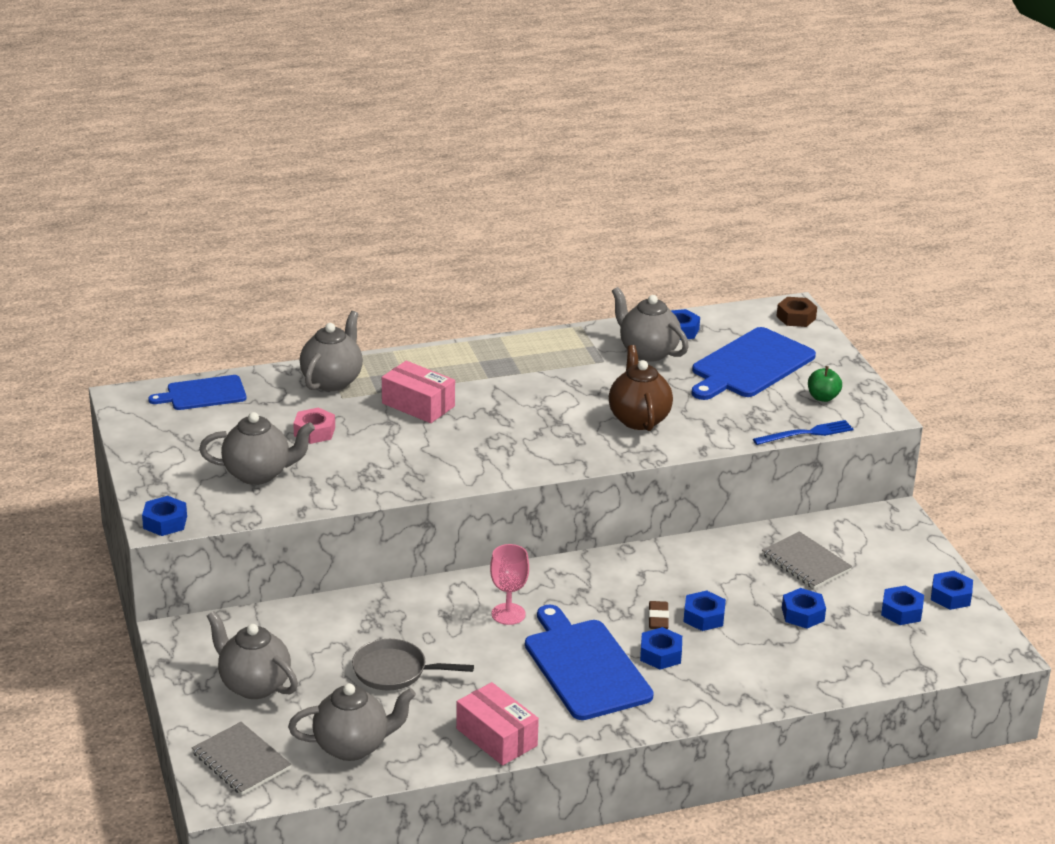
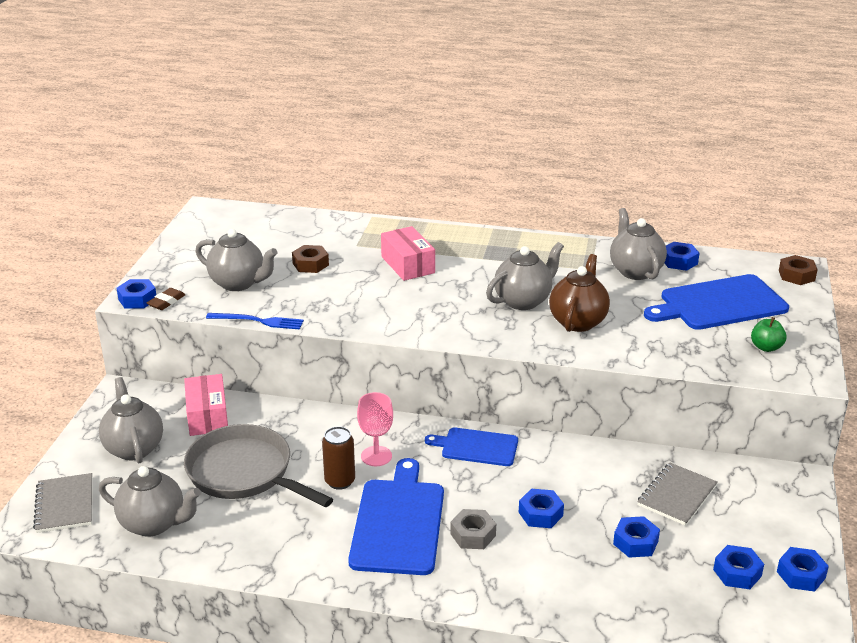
camera: 30 degrees right, 0 degrees up
(203, 394) = (261, 218): blue cutting board -> blue cutting board (476, 447)
(314, 432) = (310, 264): pink nut -> brown nut
(332, 381) = (361, 232): grey teapot -> grey teapot (523, 301)
(395, 671) = (245, 473): grey pan -> grey pan, size x1.60
(495, 648) = (340, 481): none -> brown can
(496, 737) = (270, 558): pink box -> pink box (207, 416)
(658, 618) = (498, 502): brown eraser -> brown eraser (166, 302)
(660, 654) = (473, 535): blue nut -> grey nut
(806, 433) = (723, 374): blue fork -> blue fork (258, 321)
(806, 563) = (677, 496): grey notebook -> grey notebook turned 45 degrees clockwise

